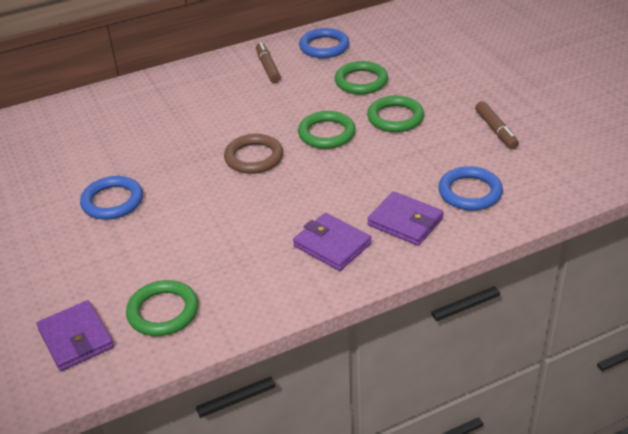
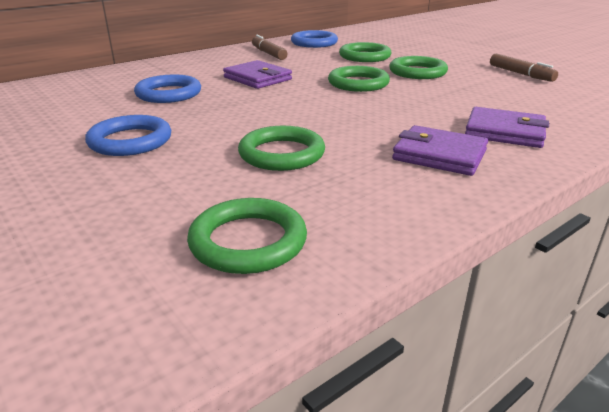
camera: 15 degrees left, 10 degrees down
(76, 339) = (102, 295): purple wallet -> purple wallet (257, 78)
(216, 230) = (281, 154): none -> green ring
(254, 157) = (291, 101): brown ring -> none
(470, 192) = (546, 109): blue ring -> blue ring (168, 94)

